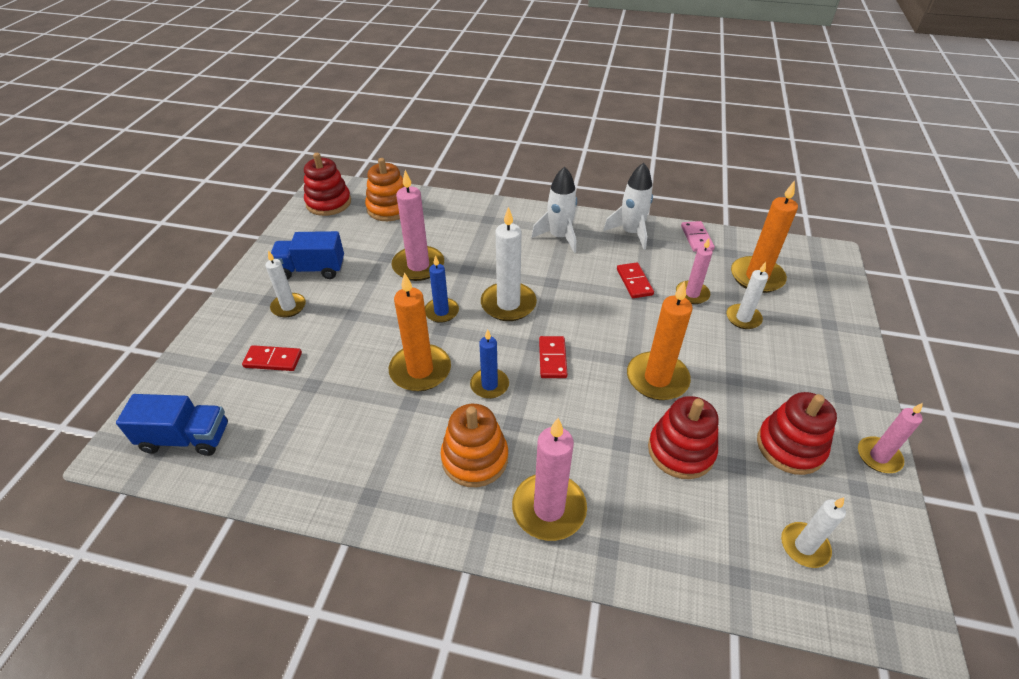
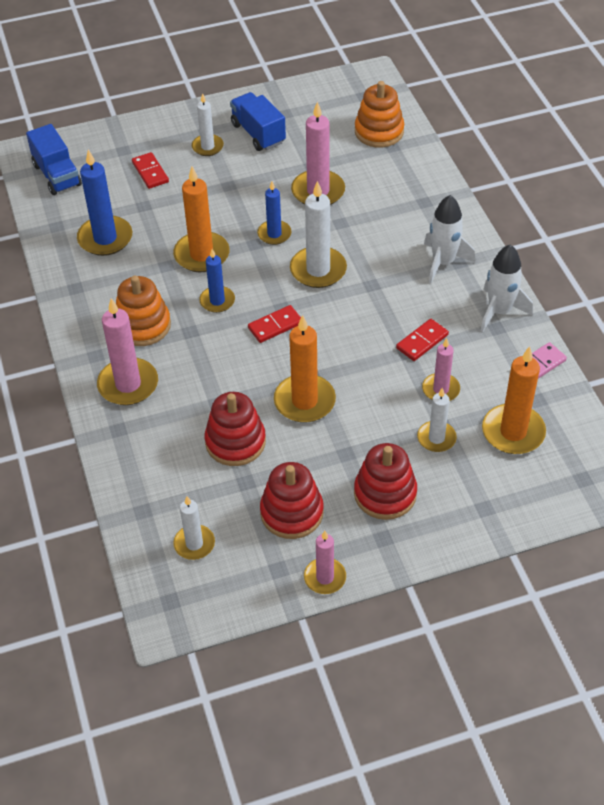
camera: 60 degrees right, 5 degrees up
(324, 436) = (105, 238): none -> blue candle
(328, 203) = (350, 91): red stacking toy -> red stacking toy (385, 494)

